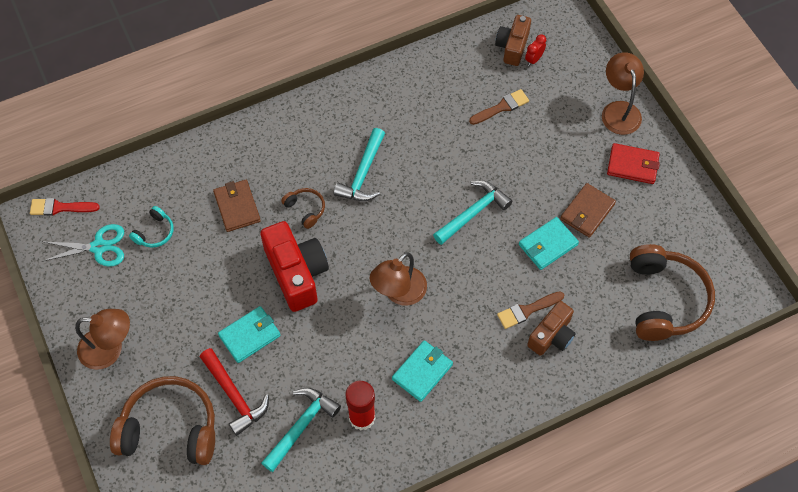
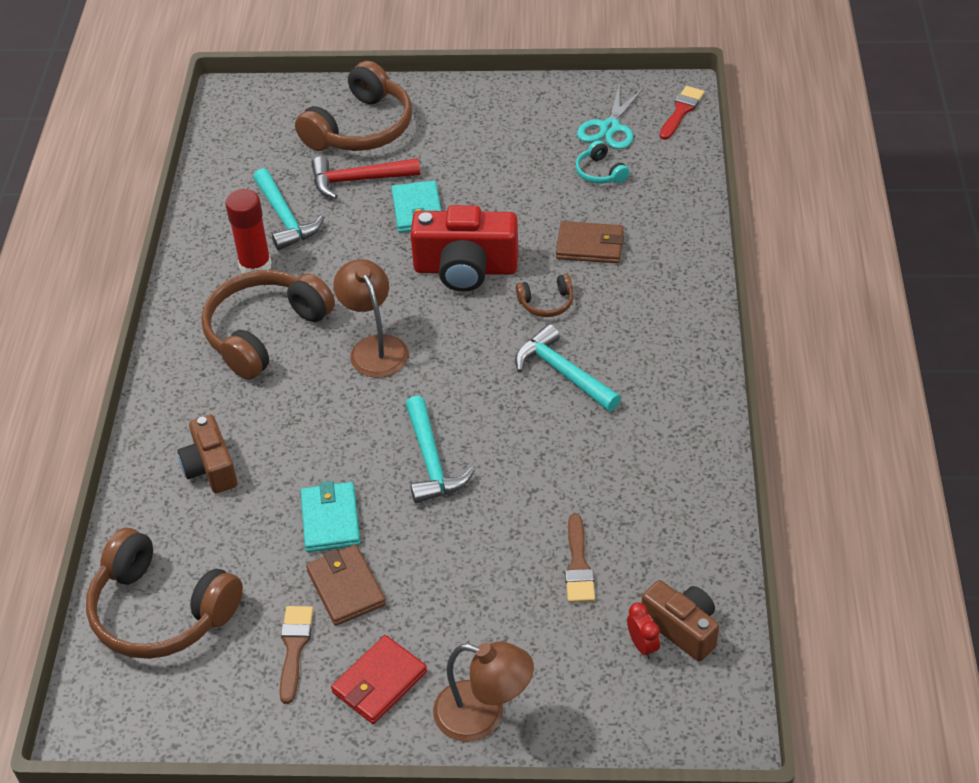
camera: 120 degrees right, 15 degrees down
(110, 349) = (480, 109): brown lamp -> none
(422, 372) = (264, 332): turquoise wallet -> brown headphones
(527, 310) = (260, 458): brown brush -> brown brush (294, 648)

